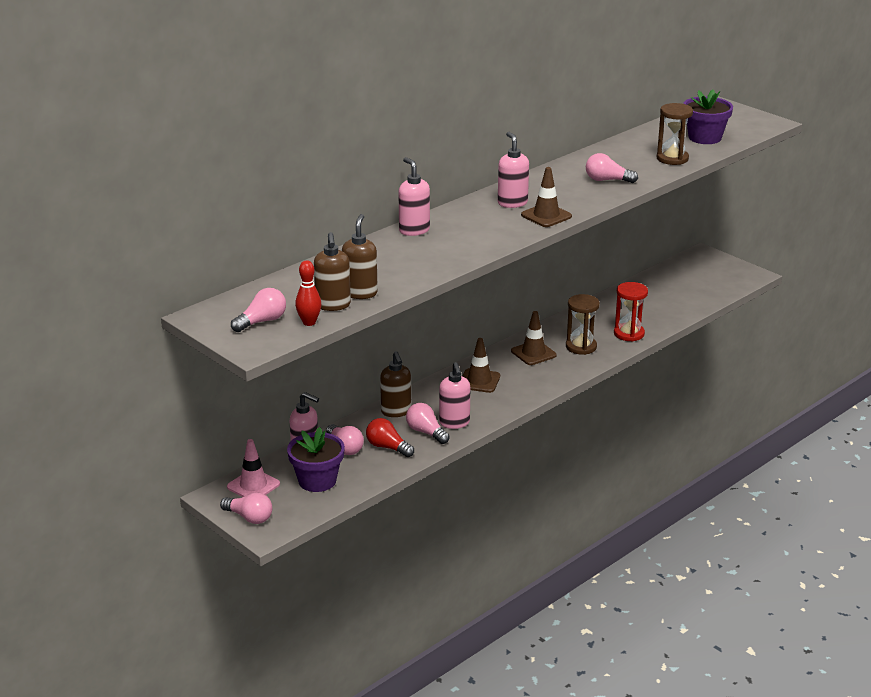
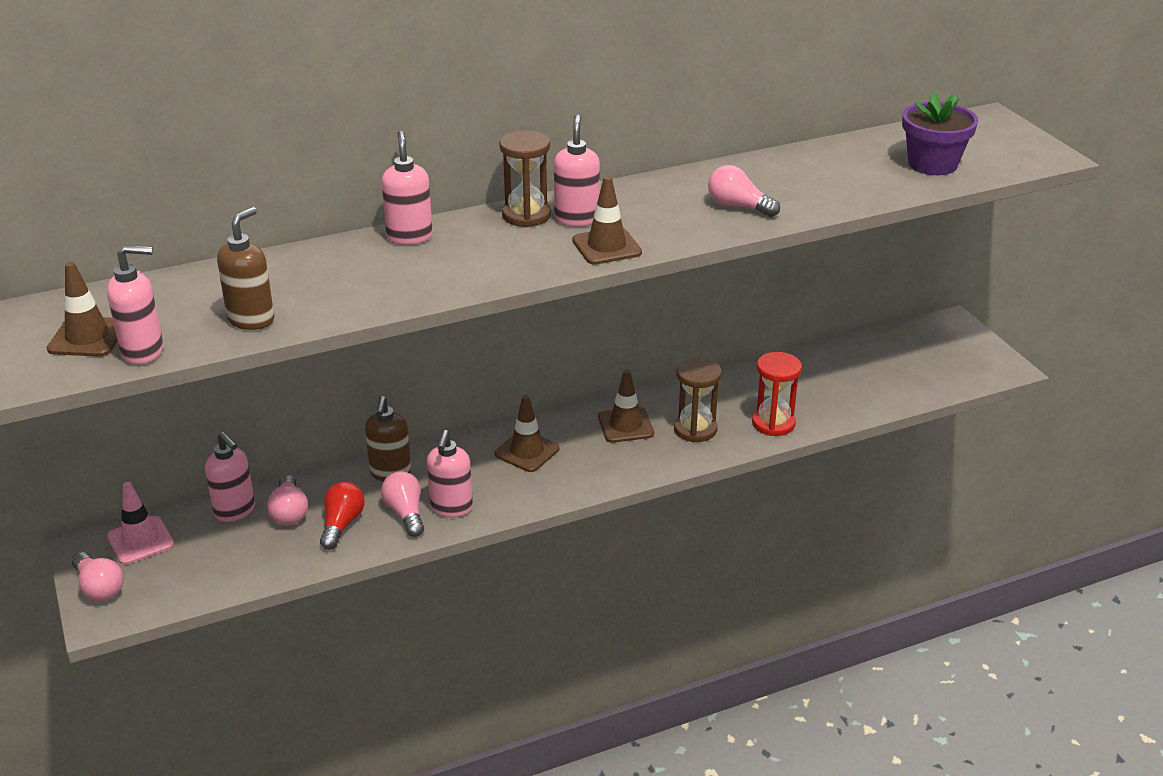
camera: 20 degrees right, 5 degrees up
(262, 321) = (87, 337): pink light bulb -> brown traffic cone
(309, 322) = (143, 352): red bowling pin -> pink soap dispenser
(317, 481) = (220, 553): purple flower pot -> none
(333, 305) = (199, 331): brown soap dispenser -> none
(387, 447) = (342, 524): red light bulb -> red light bulb turned 45 degrees clockwise
(672, 158) = (859, 189): brown hourglass -> brown hourglass (526, 215)

